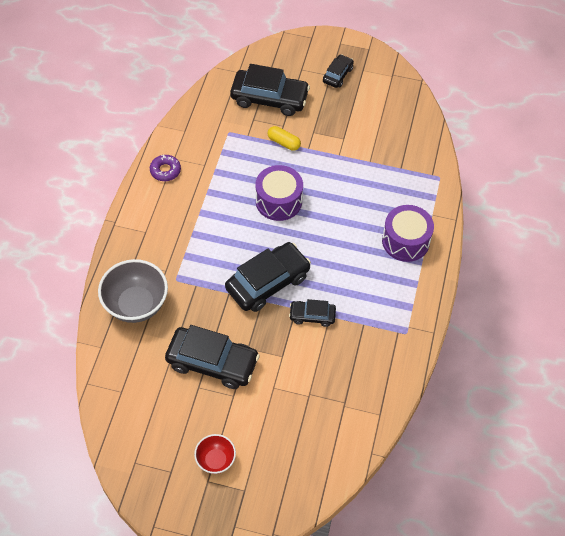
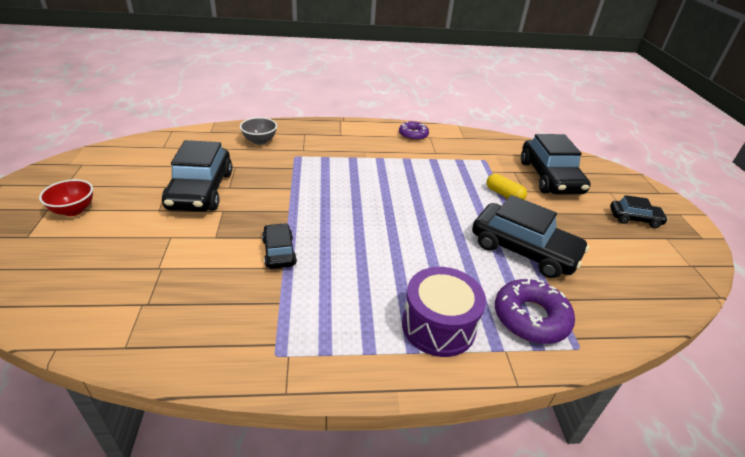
camera: 70 degrees right, 20 degrees down
(136, 305) = (260, 141): grey bowl -> grey bowl, size x0.55
(267, 282) = (314, 211): black car -> black car (523, 250)
(278, 201) = (425, 202): purple drum -> none
(284, 142) = (504, 194): yellow capsule -> yellow capsule turned 60 degrees counterclockwise
(412, 190) = (530, 317): none -> purple donut

